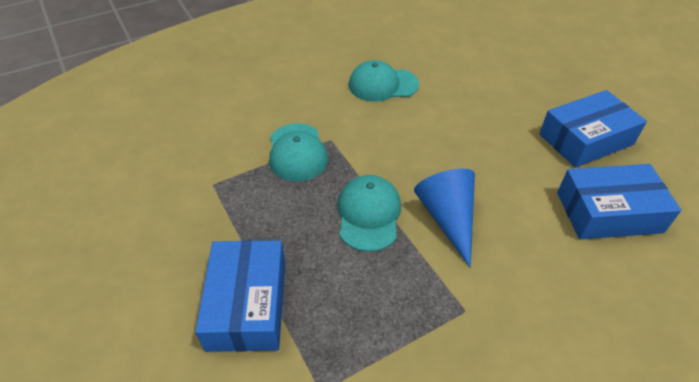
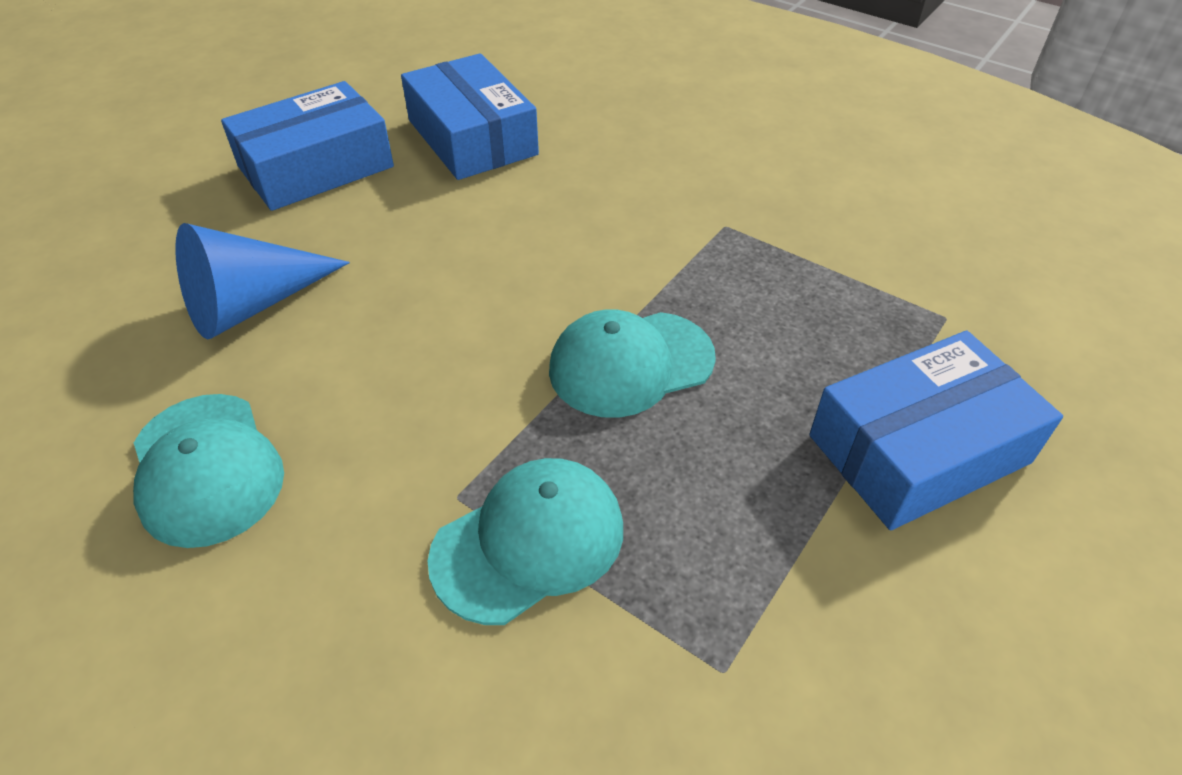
camera: 115 degrees left, 0 degrees up
(448, 218) = (578, 272): blue cone -> blue cone (253, 304)
(585, 139) = (316, 167): blue box -> blue box turned 75 degrees counterclockwise

